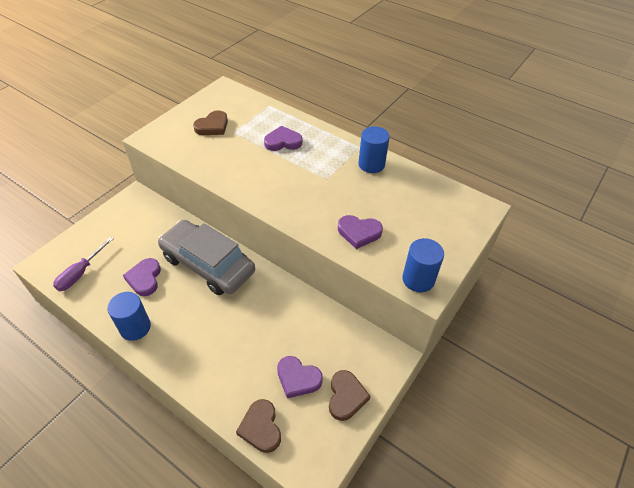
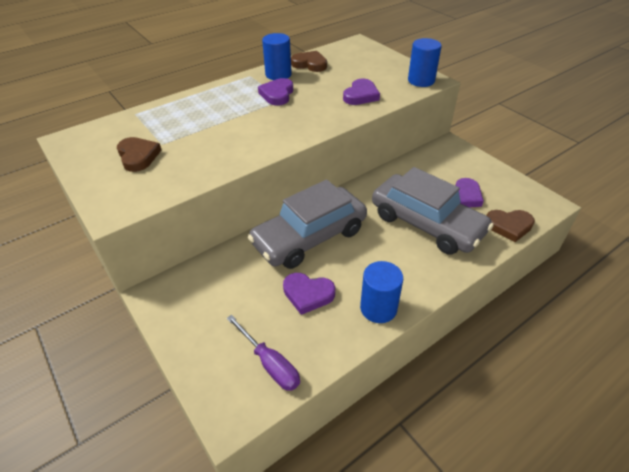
camera: 70 degrees left, 5 degrees down
(246, 349) = (426, 223): none -> grey car
(283, 142) = (208, 114): purple heart -> purple heart (277, 94)
(346, 397) = (483, 174): brown heart -> brown heart (310, 64)

